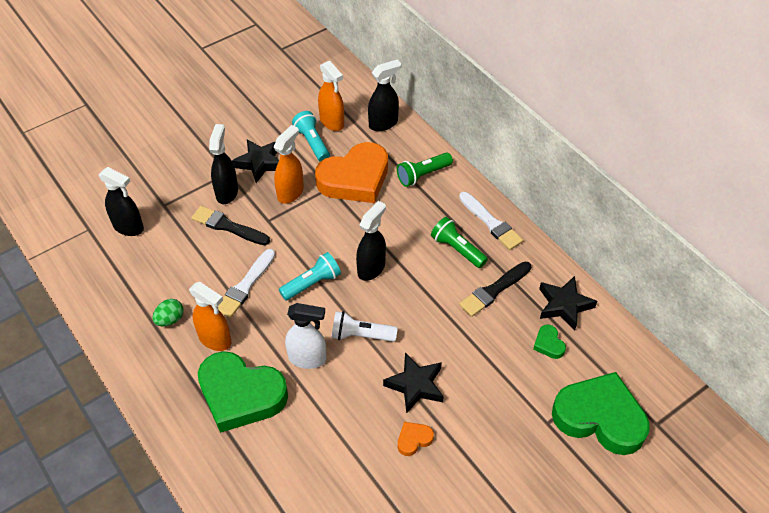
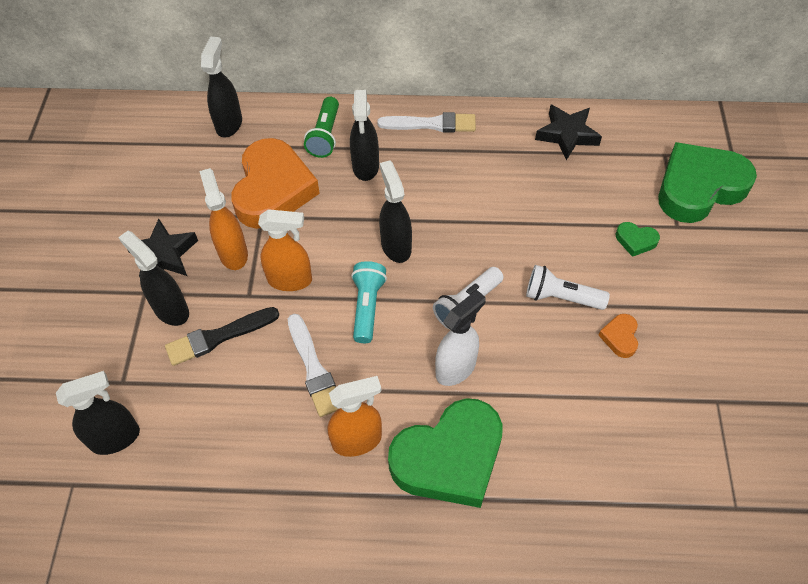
camera: 50 degrees left, 5 degrees up
(170, 319) = (290, 471): green egg -> none
(312, 143) = (188, 194): turquoise flashlight -> none
(332, 122) = (180, 162): orange spray bottle -> orange spray bottle (290, 280)
(415, 385) = (561, 297): black star -> white flashlight
(419, 212) = (365, 167): none -> black spray bottle
(457, 249) = (437, 167): green flashlight -> none
(494, 290) = (508, 171): black brush -> none
(548, 344) = (598, 172): green heart -> green heart (635, 241)

